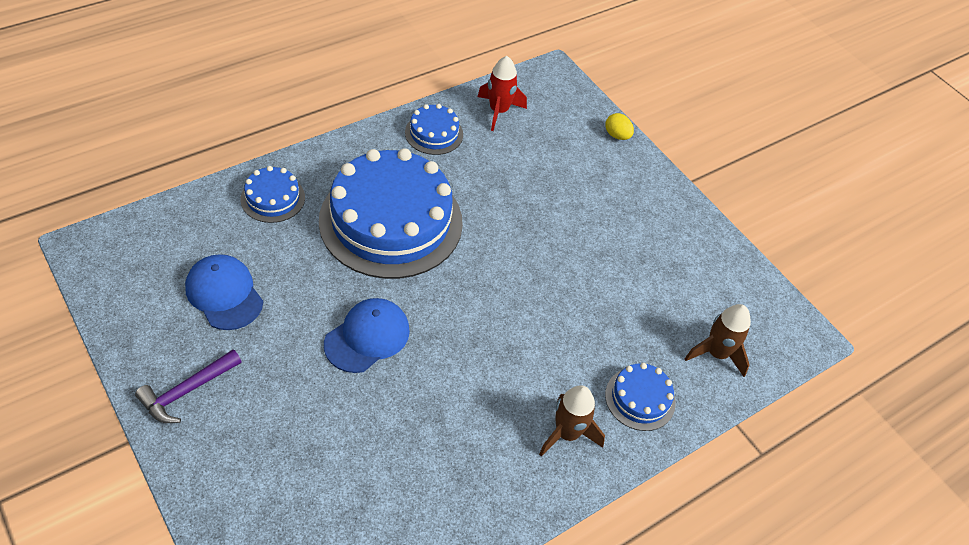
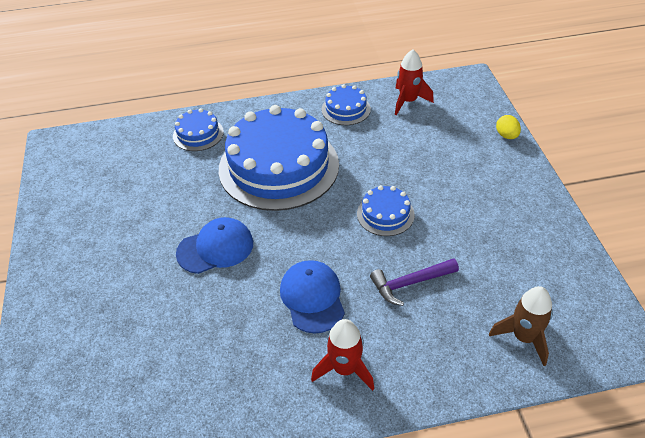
camera: 30 degrees right, 5 degrees down
(187, 391) = (64, 255): purple hammer -> purple hammer (410, 283)
(224, 294) = (127, 193): blue cap -> blue cap (312, 298)
(567, 434) = (344, 369): brown rocket -> red rocket
(640, 398) = (428, 357): blue cake -> blue cake (385, 214)

